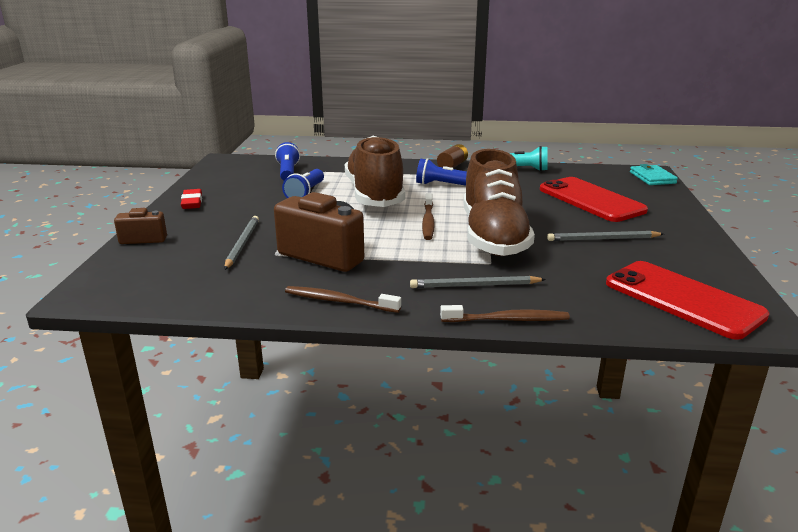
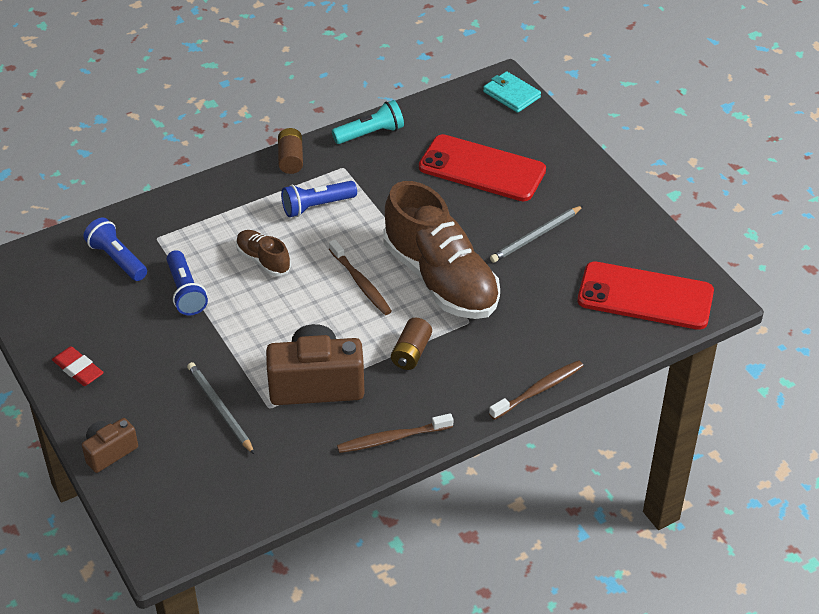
camera: 35 degrees left, 20 degrees up
(374, 195) = (263, 260): brown shoe -> brown shoe, size x0.45
(420, 263) = (411, 353): none -> brown battery
(474, 285) = (481, 360): grey pencil -> none

